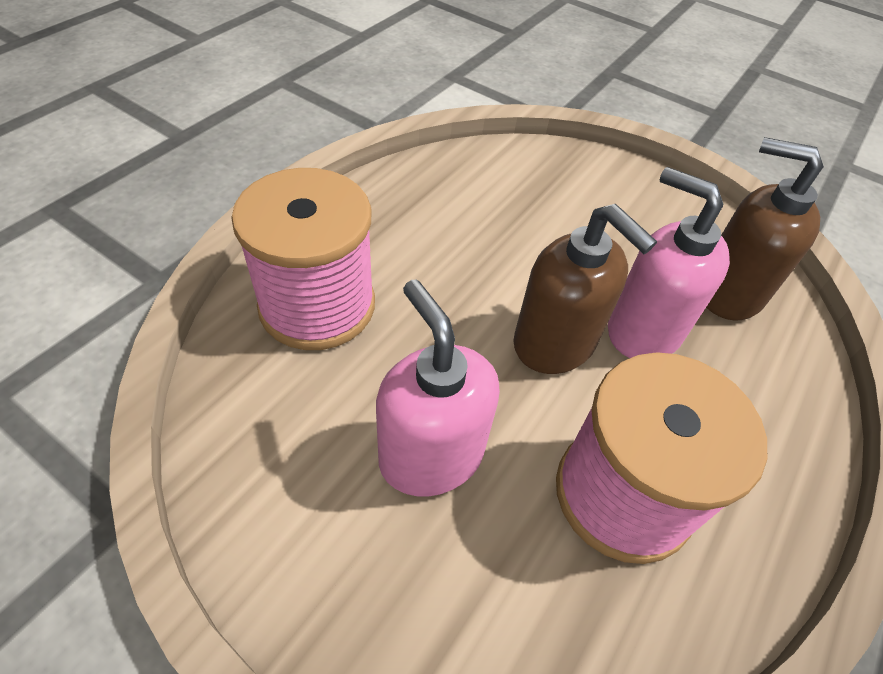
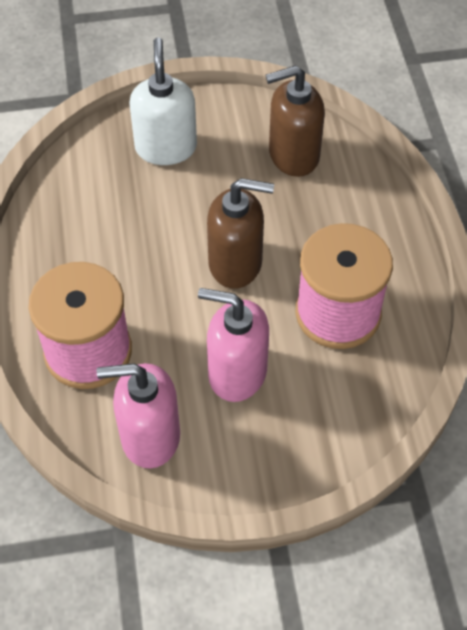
camera: 40 degrees left, 5 degrees up
(594, 198) = (166, 147): none -> white soap dispenser
(643, 330) = (272, 217): pink soap dispenser -> pink soap dispenser (149, 436)

